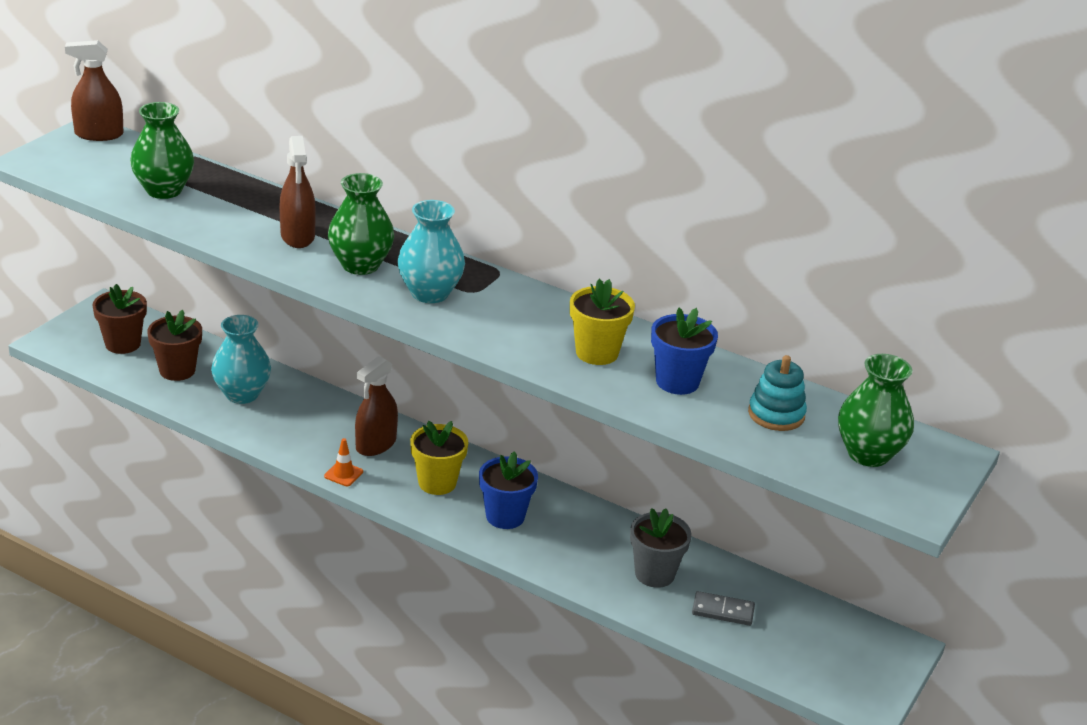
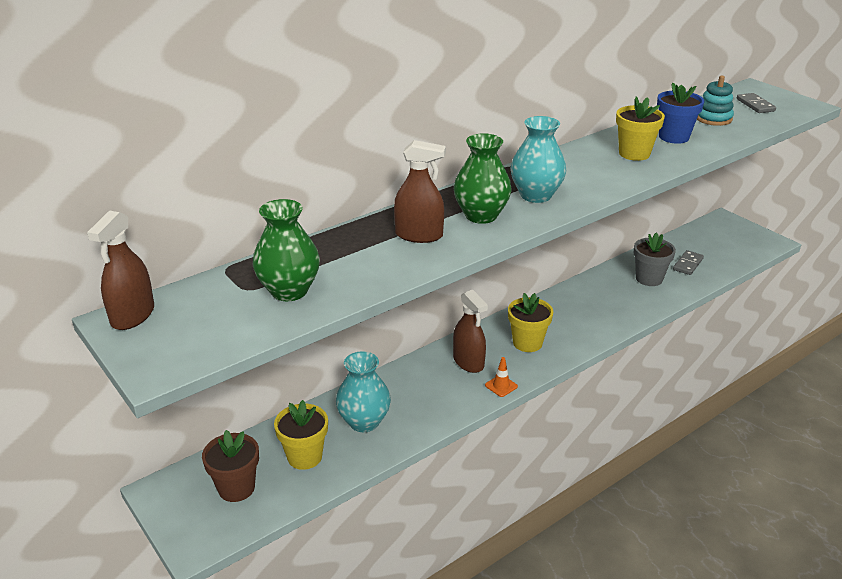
camera: 65 degrees left, 0 degrees up
(177, 370) = (304, 456): brown flower pot -> yellow flower pot
(505, 516) = (575, 322): blue flower pot -> none
(868, 454) = (755, 105): green vase -> grey domino

